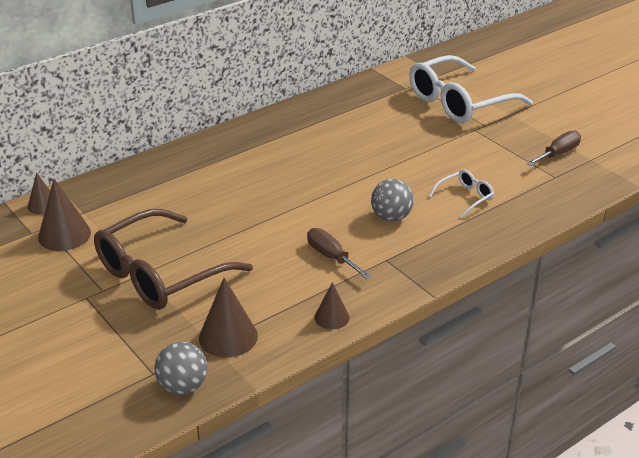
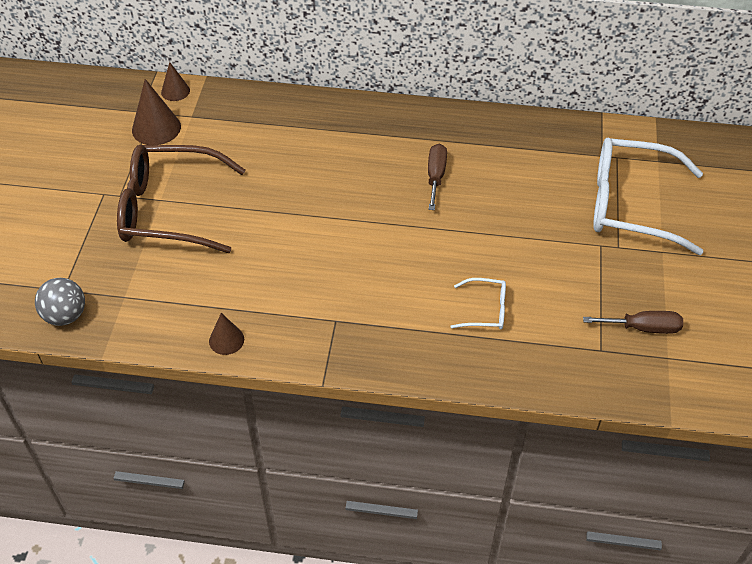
camera: 45 degrees right, 15 degrees up
(228, 337) = (141, 298): brown cone -> none
(331, 257) = (299, 286): brown screwdriver -> brown screwdriver (435, 176)
(391, 217) = (396, 283): grey ball -> none

